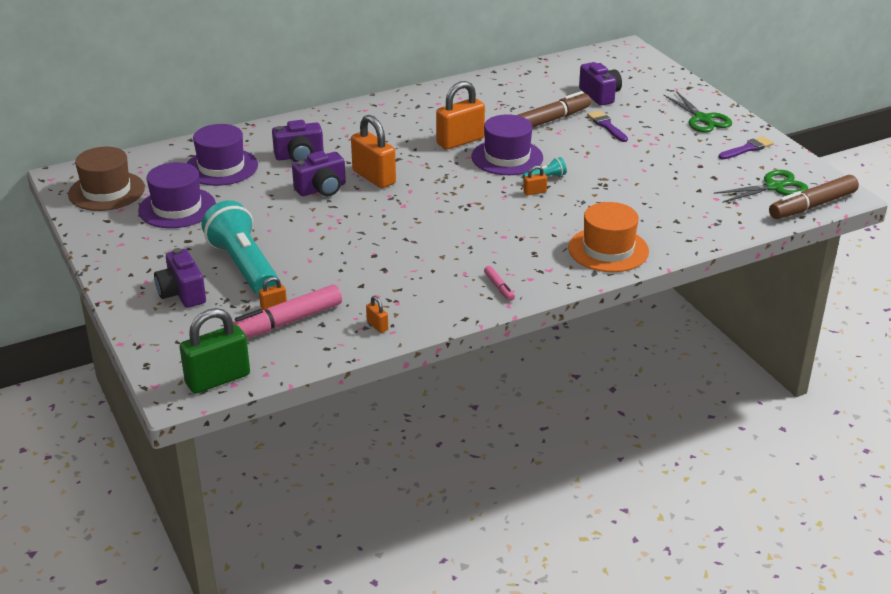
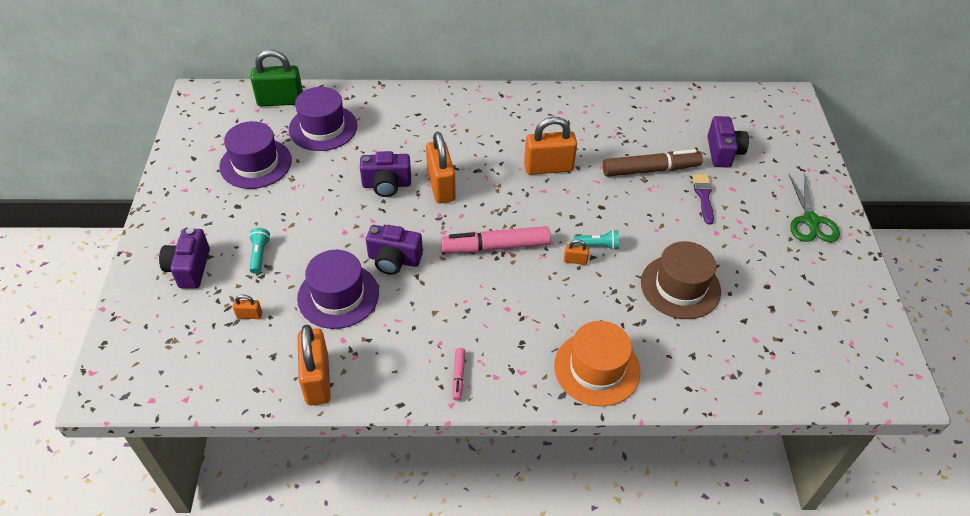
camera: 25 degrees right, 15 degrees up
(106, 191) = (216, 124): brown hat -> brown hat (680, 287)
(218, 379) = (144, 388): green padlock -> green padlock (280, 101)
(243, 266) = (259, 255): turquoise flashlight -> turquoise flashlight, size x0.42
(286, 322) = (245, 341): pink marker -> pink marker (496, 247)
(299, 156) = (395, 137): purple camera -> purple camera (394, 260)
(377, 326) = (317, 380): orange padlock -> orange padlock, size x2.28
(507, 157) = (578, 204): purple hat -> purple hat (338, 295)
(747, 149) = (834, 280): purple brush -> none
(774, 187) = (830, 347): green scissors -> none
(812, 206) = (857, 392): brown marker -> none

